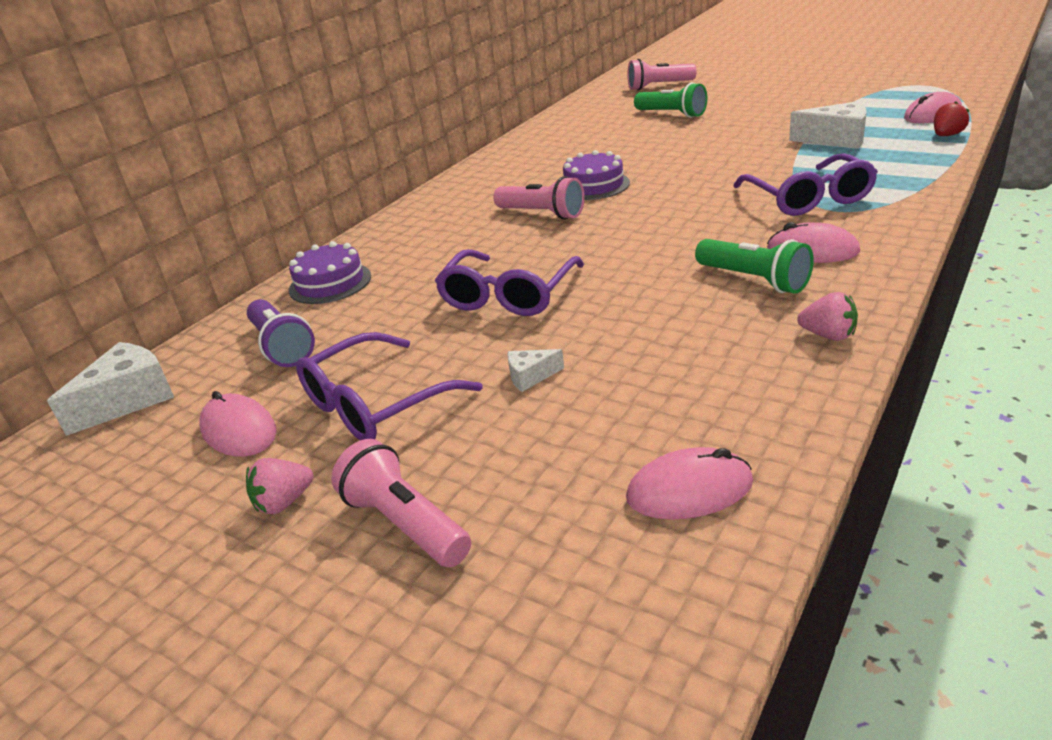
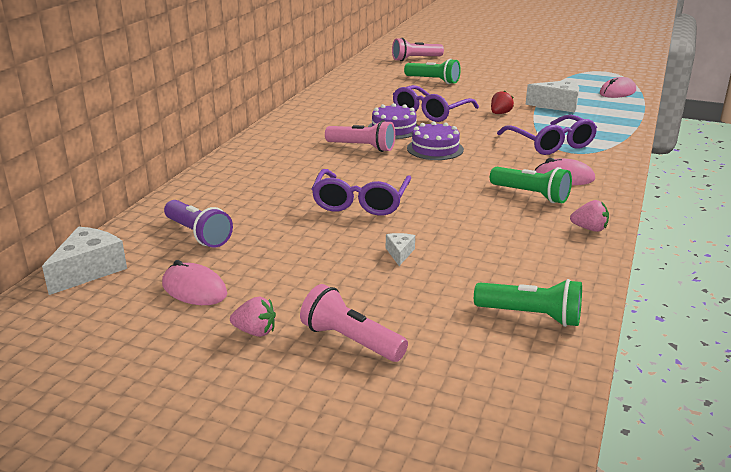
camera: 15 degrees left, 5 degrees down
(284, 502) = (255, 332): pink strawberry -> pink strawberry turned 120 degrees counterclockwise
(330, 283) = (214, 191): purple cake -> purple cake (435, 149)
(374, 404) = (292, 271): purple glasses -> purple glasses (430, 112)
(530, 377) = (399, 253): white cheese -> white cheese turned 120 degrees clockwise
(689, 490) = (531, 316): pink mouse -> green flashlight
(947, 135) = (630, 107): red strawberry -> red strawberry (500, 113)

